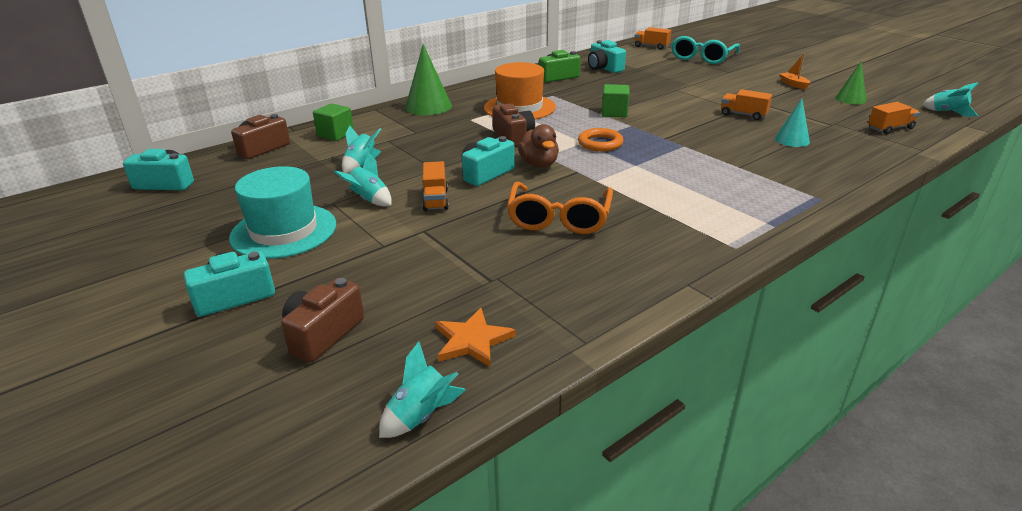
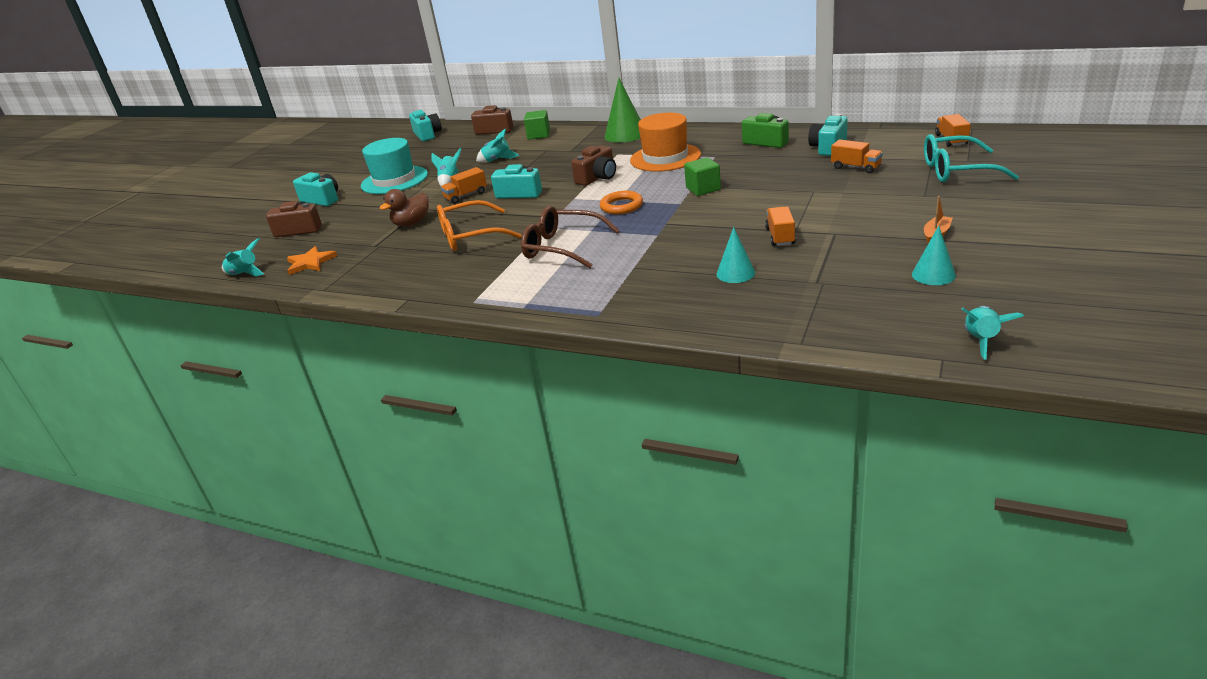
camera: 65 degrees right, 0 degrees up
(539, 164) = (555, 201): brown duck -> brown duck (412, 223)
(658, 183) = (562, 247): none -> brown glasses
(850, 99) = (933, 275): green cone -> turquoise cone
(890, 128) = (850, 314): orange truck -> orange truck (856, 167)

